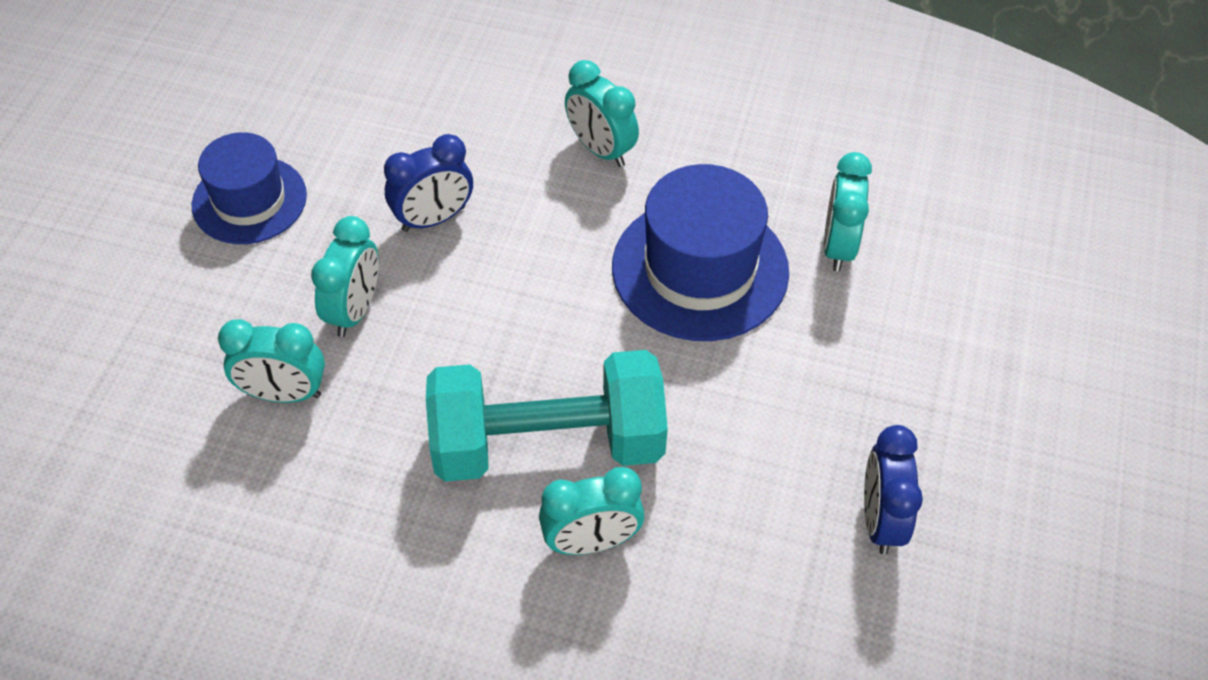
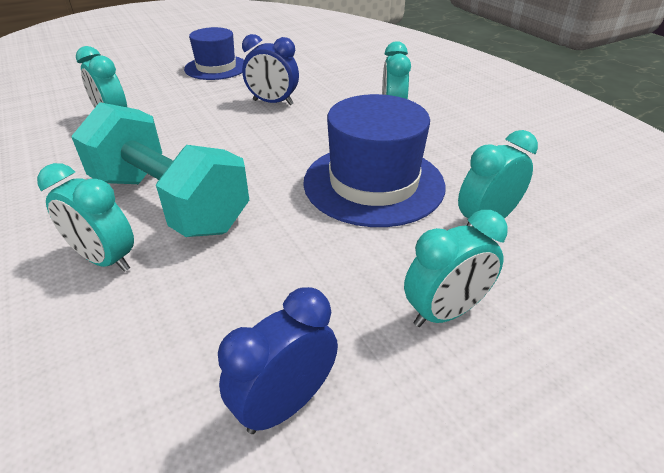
camera: 45 degrees right, 15 degrees down
(354, 310) = (188, 112): turquoise clock -> turquoise clock (445, 312)

